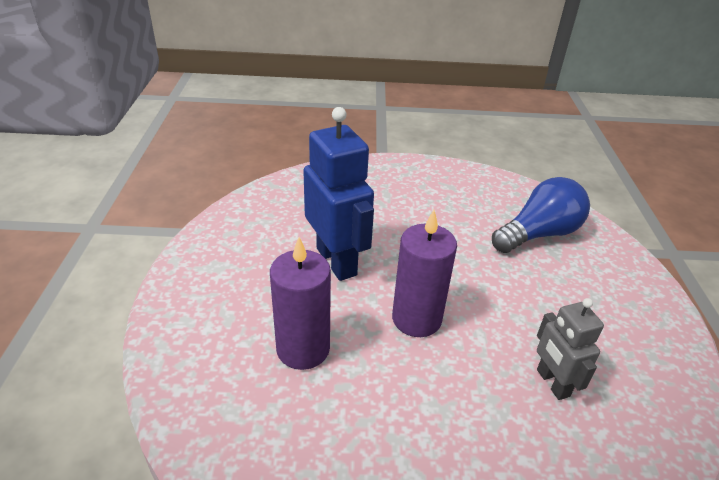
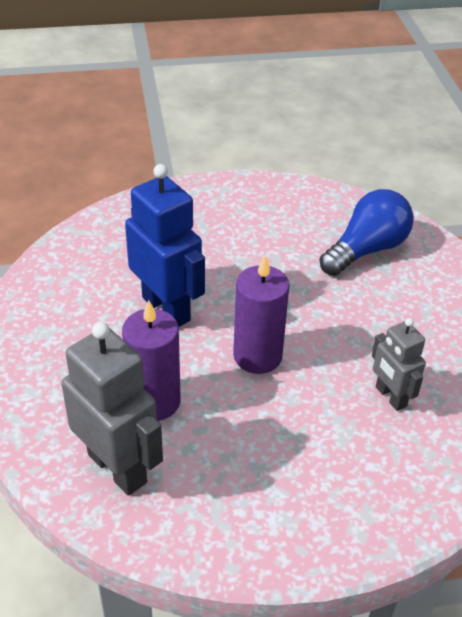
camera: 10 degrees left, 5 degrees up
(247, 414) = (118, 468): none -> grey robot

